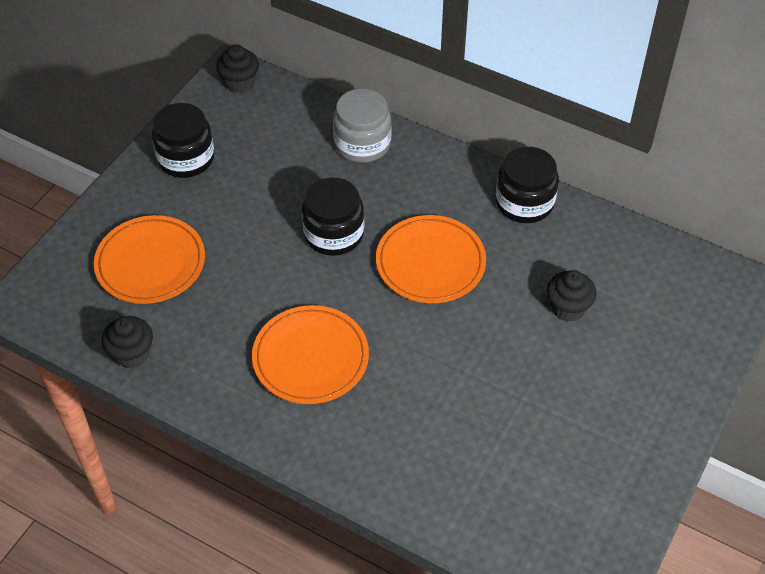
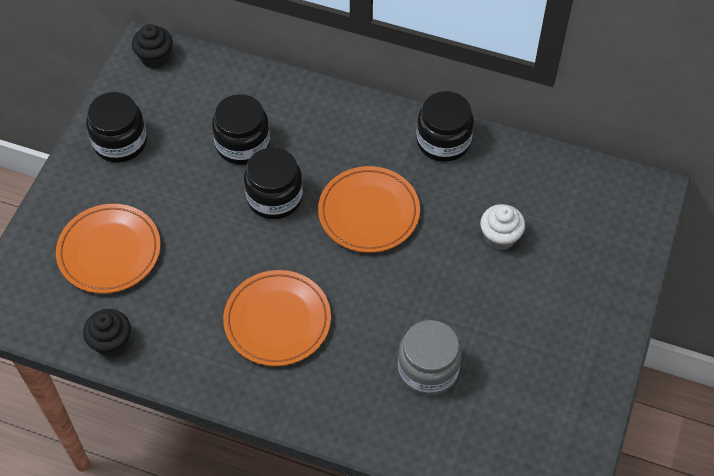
camera: 10 degrees left, 5 degrees up
(311, 177) = (243, 144): none -> black jar
(362, 144) = (283, 104): grey jar -> grey jar (428, 369)
(568, 308) = (500, 237): black cupcake -> white cupcake

